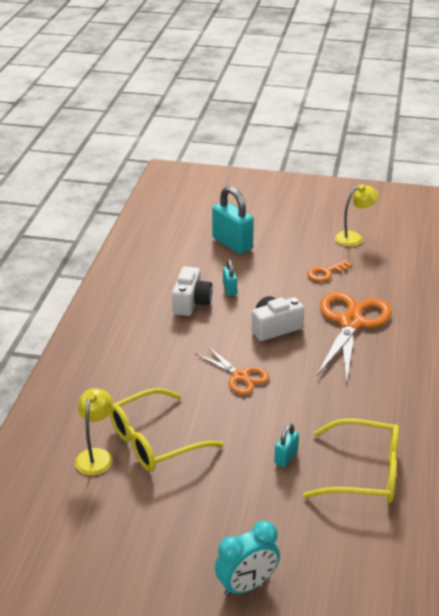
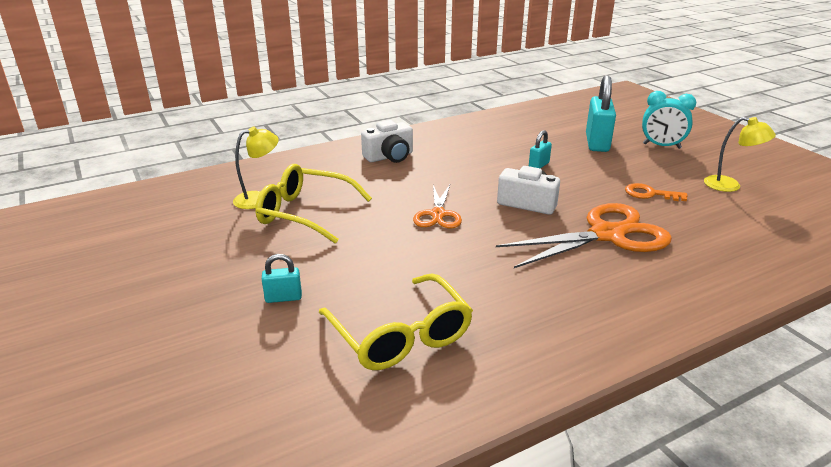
camera: 50 degrees right, 5 degrees down
(191, 302) = (493, 159): white camera -> white camera (389, 157)
(247, 585) = (168, 331): turquoise clock -> turquoise clock (661, 146)
(286, 457) = (364, 280): turquoise padlock -> turquoise padlock (283, 298)

